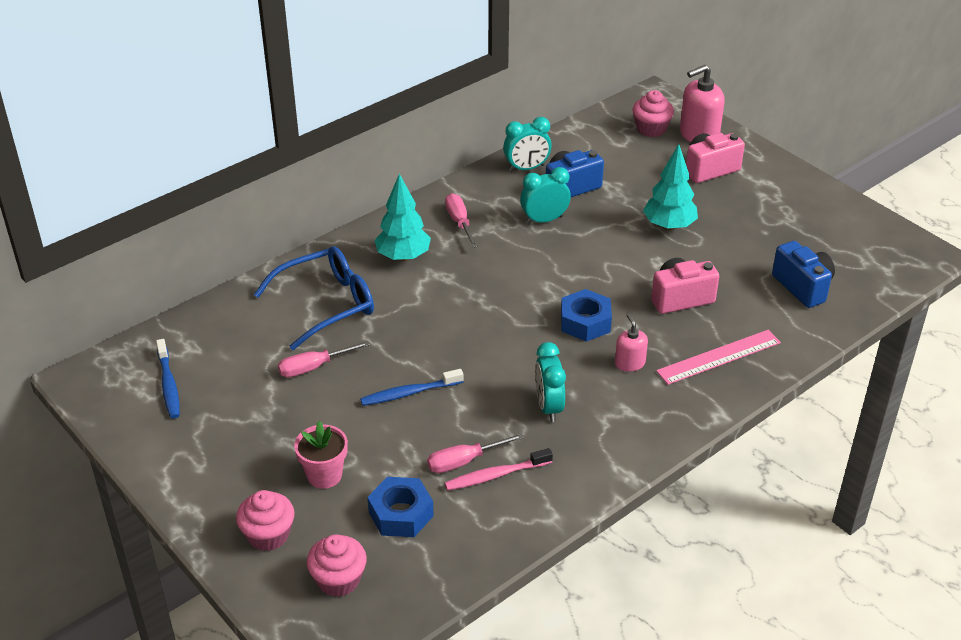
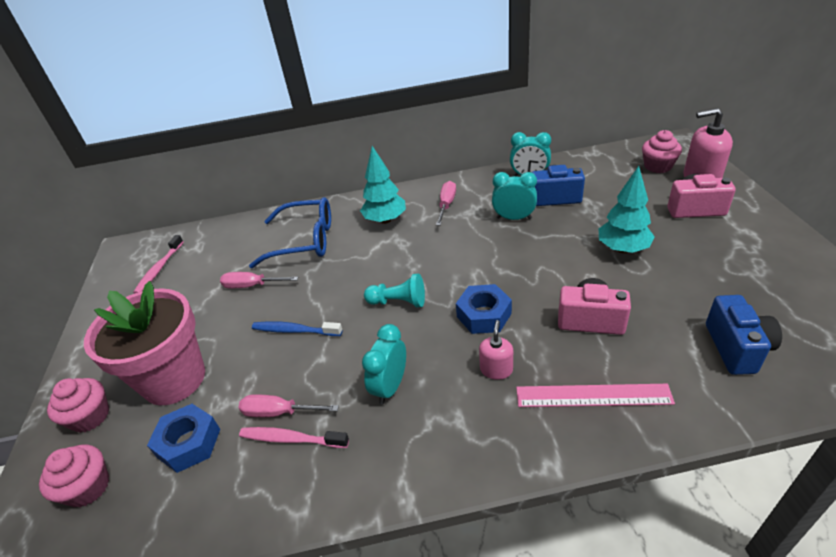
camera: 35 degrees right, 0 degrees up
(168, 385) = (159, 269): blue toothbrush -> pink toothbrush
(324, 475) = (174, 379): pink flower pot -> pink flower pot, size x1.98
(493, 335) = (398, 302): none -> turquoise pawn

